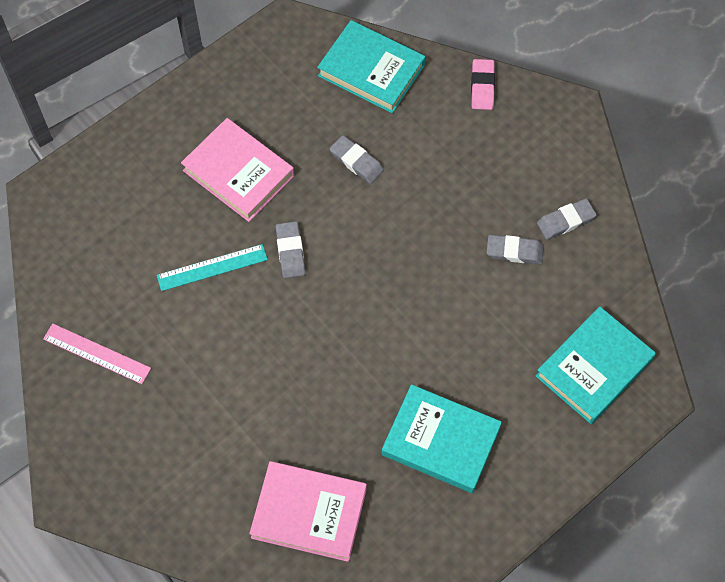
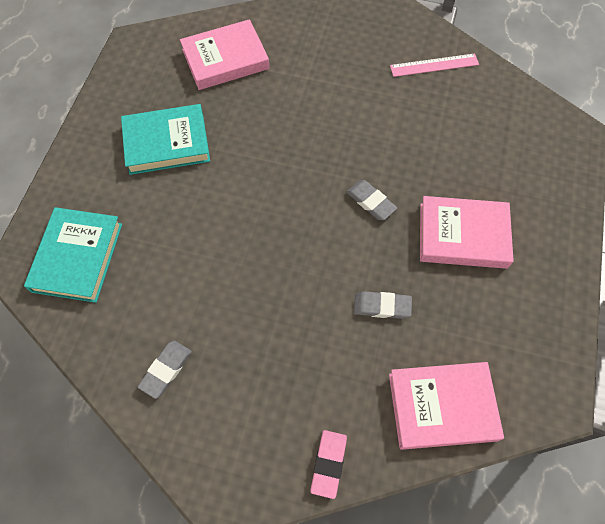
camera: 145 degrees right, 0 degrees up
(212, 267) = (415, 157): turquoise ruler -> none
(371, 70) = (442, 406): turquoise book -> pink book
(482, 86) = (328, 464): pink eraser -> pink eraser turned 45 degrees clockwise
(514, 251) = (195, 312): grey eraser -> none

